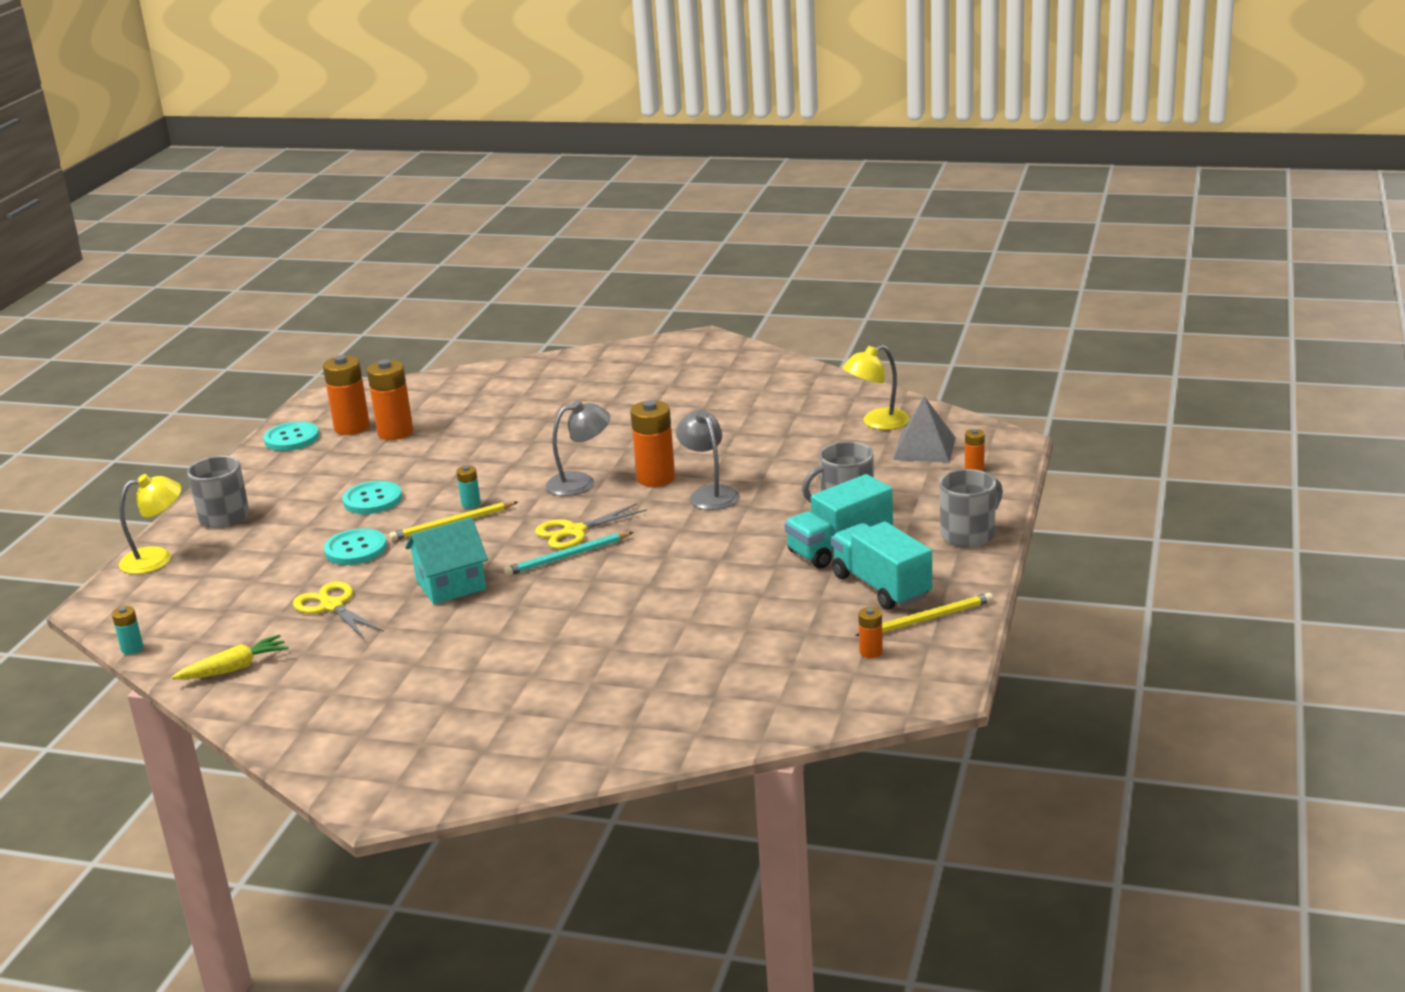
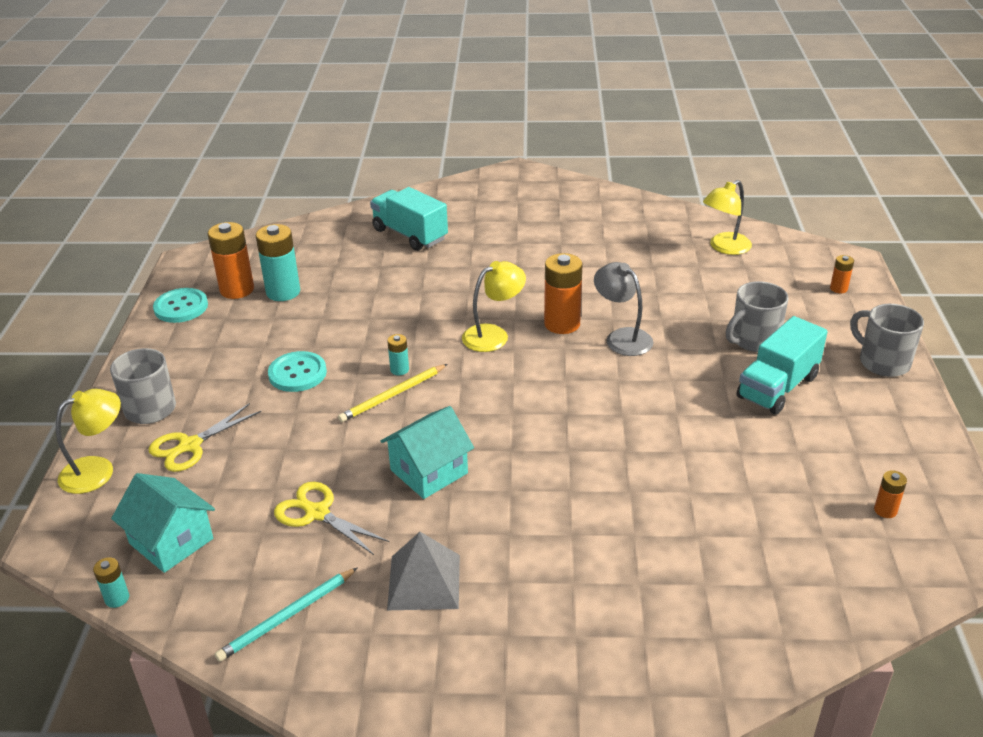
camera: 15 degrees left, 10 degrees up
(196, 614) = (171, 541): none -> turquoise house
(234, 668) = (246, 612): yellow carrot -> none
(356, 549) = (308, 436): turquoise button -> none
(395, 432) = (283, 292): orange battery -> turquoise battery
(567, 556) = (528, 424): turquoise pencil -> turquoise pencil (287, 617)
(574, 531) = (518, 393): yellow scissors -> yellow scissors (190, 445)
(580, 482) = (493, 335): grey lamp -> yellow lamp
(881, 586) = (844, 430): turquoise truck -> turquoise truck (410, 235)
(924, 448) = (782, 272): grey pyramid -> grey pyramid (424, 582)
(927, 619) = (910, 464): yellow pencil -> none
(969, 534) = (882, 362): grey mug -> grey mug turned 75 degrees counterclockwise

